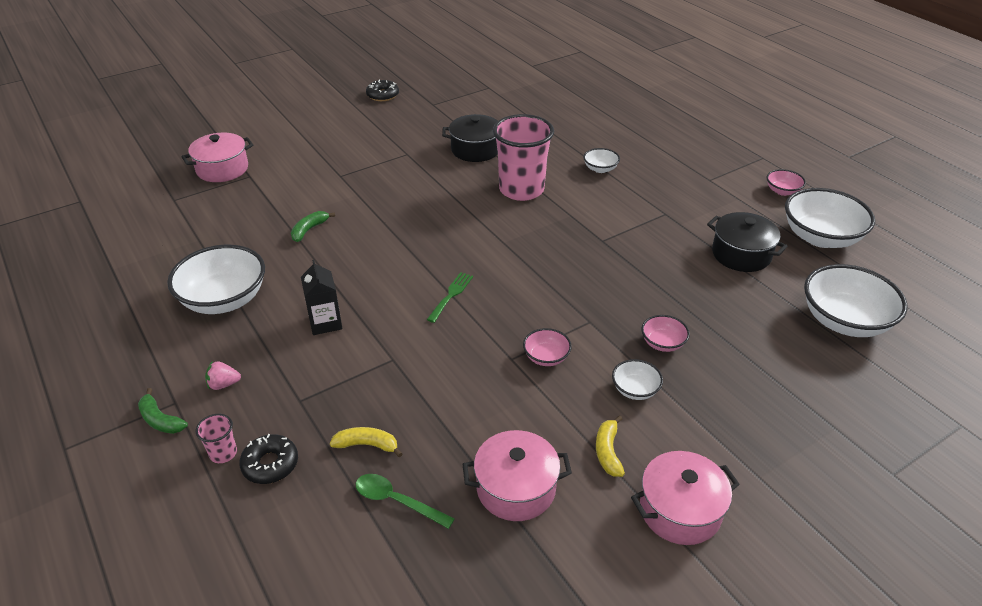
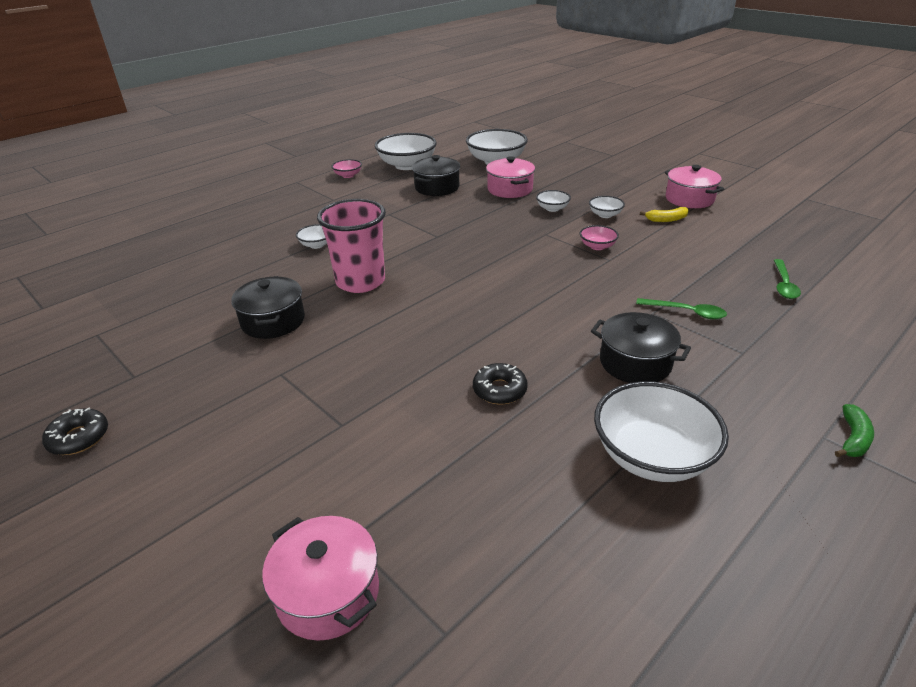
camera: 100 degrees left, 5 degrees down
(223, 453) = (839, 380): pink cup -> none
(224, 384) = (770, 408): pink strawberry -> none
(270, 464) = (819, 349): black donut -> black donut (499, 390)
(309, 230) = (480, 420): green banana -> none
(325, 322) = (635, 363): black carton -> black pot
(367, 445) = (751, 306): yellow banana -> none
(382, 385) = (686, 312): none -> green spoon
(451, 295) = (549, 297): green fork -> none
(516, 488) = (726, 245): pink pot -> pink pot (510, 189)
(662, 343) = (552, 208): pink bowl -> white bowl

